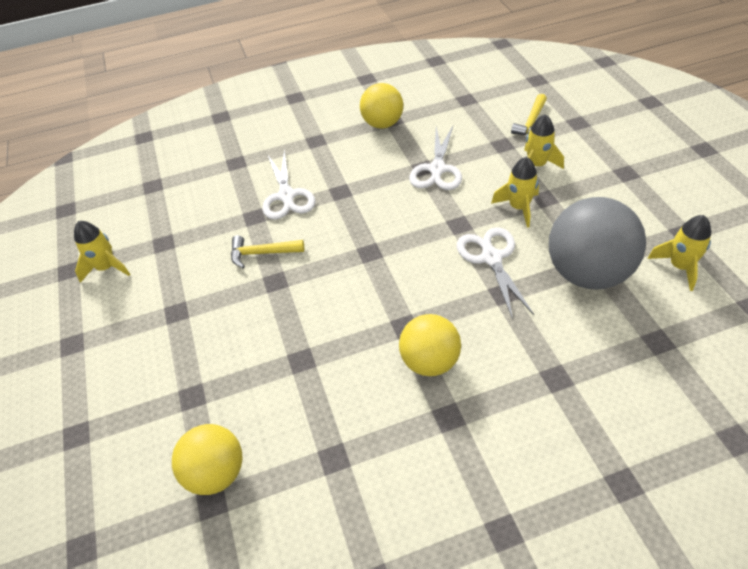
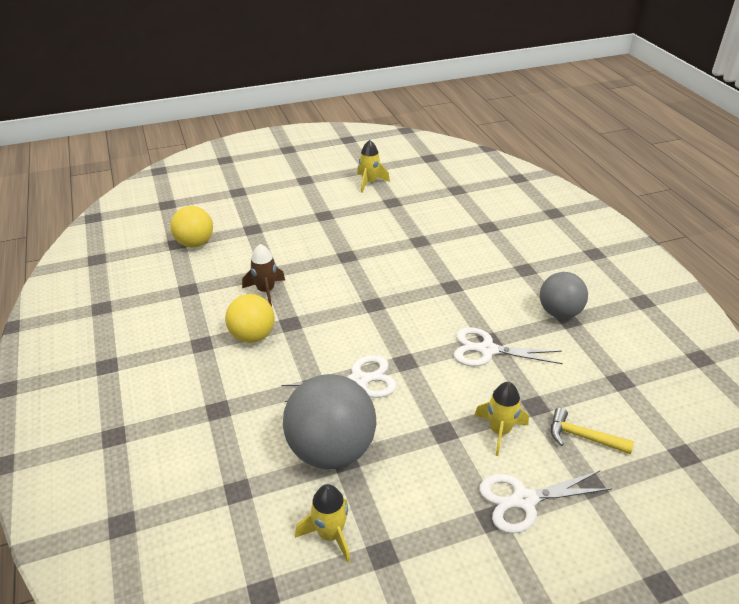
camera: 85 degrees right, 10 degrees down
(262, 253) = (377, 247): yellow hammer -> none
(286, 196) = (445, 256): white scissors -> white scissors (524, 500)
(341, 359) = (266, 291): none -> brown rocket
(382, 124) = (559, 312): yellow ball -> grey ball
(518, 207) = (428, 408): yellow rocket -> none

